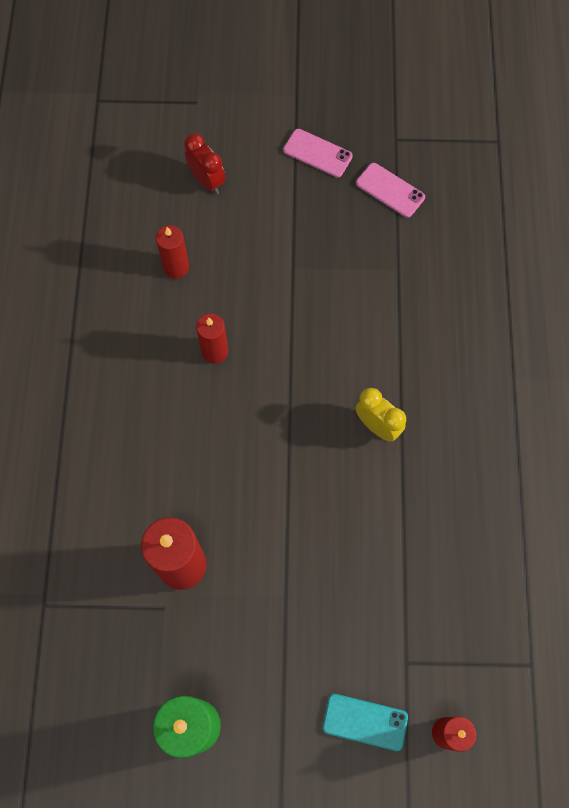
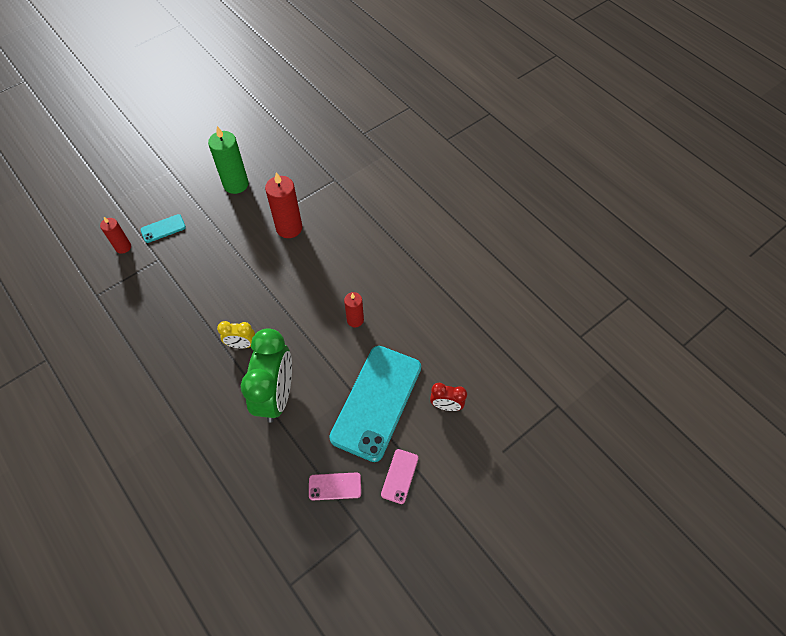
camera: 140 degrees right, 10 degrees down
(176, 267) = (415, 346): red candle -> none
(276, 239) = (376, 402): none -> turquoise phone
(317, 153) = (399, 476): pink phone -> pink phone turned 60 degrees counterclockwise
(381, 328) = (276, 395): none -> green clock

